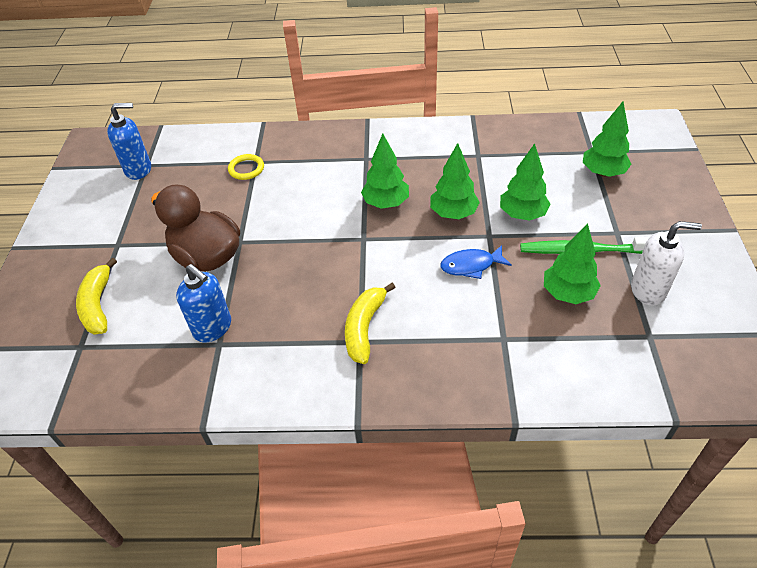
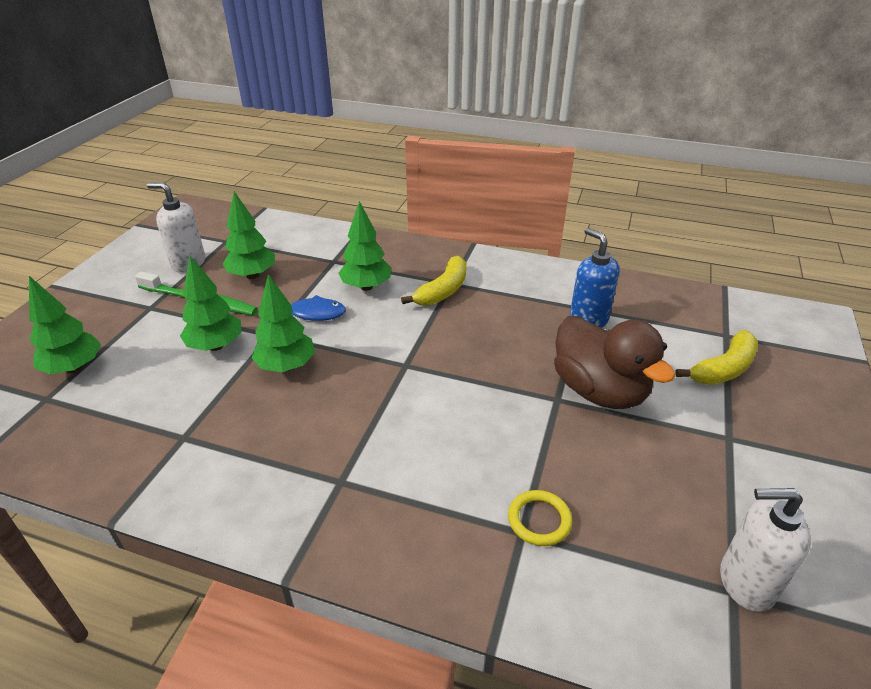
camera: 165 degrees left, 10 degrees down
(98, 305) = (723, 369): yellow banana -> yellow banana turned 45 degrees clockwise
(139, 169) = (745, 583): blue soap dispenser -> white soap dispenser
(386, 203) = (355, 400): green tree -> green tree (366, 287)

